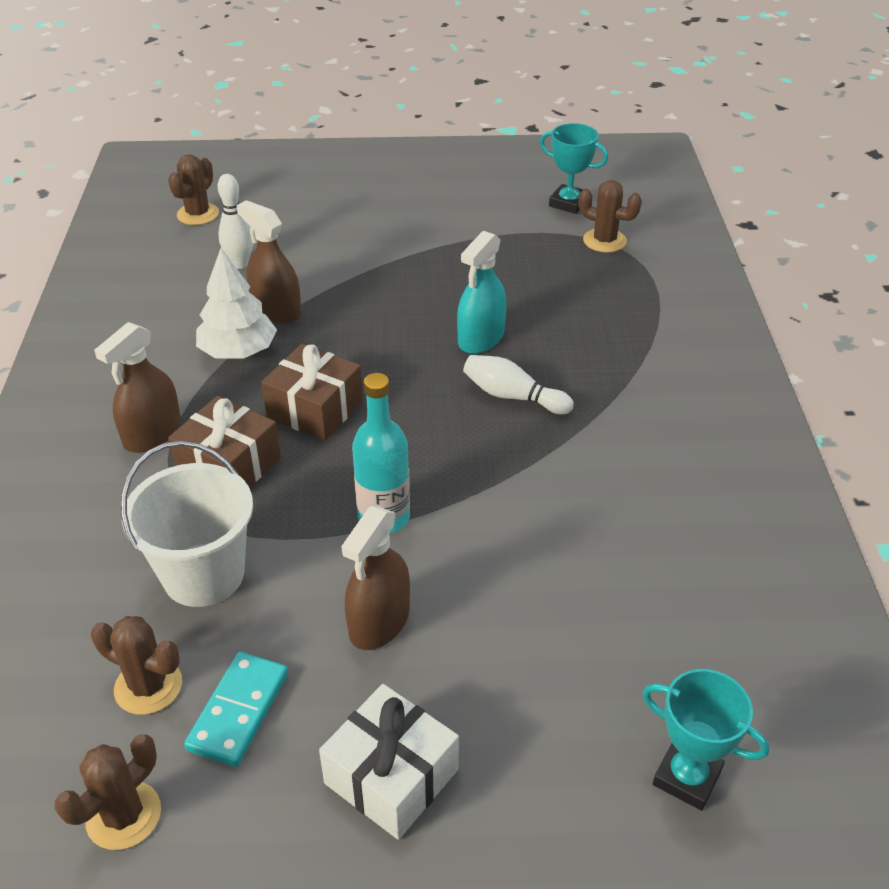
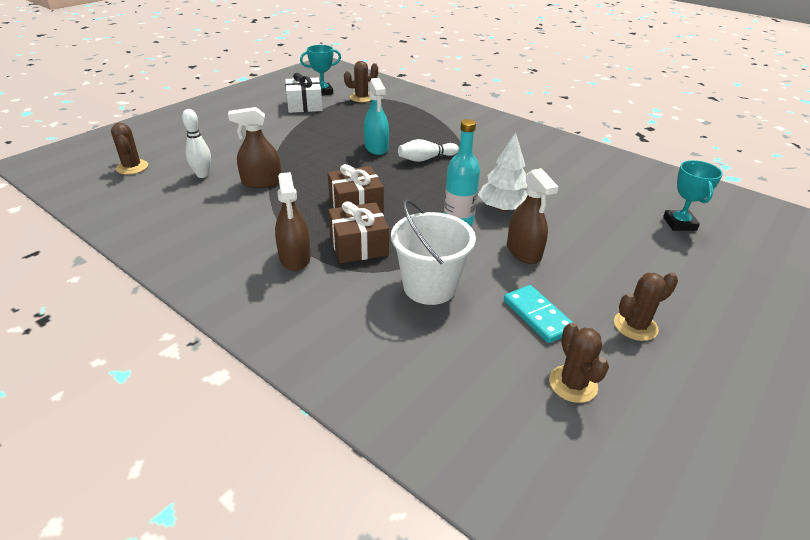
camera: 50 degrees left, 5 degrees down
(148, 686) = (489, 338): brown cactus -> brown cactus (635, 326)
(238, 351) = (274, 205): white tree -> white tree (503, 208)
(391, 776) = (620, 290): white gift -> white gift (304, 105)
(687, 777) = (679, 224): turquoise trophy -> turquoise trophy turned 75 degrees counterclockwise

